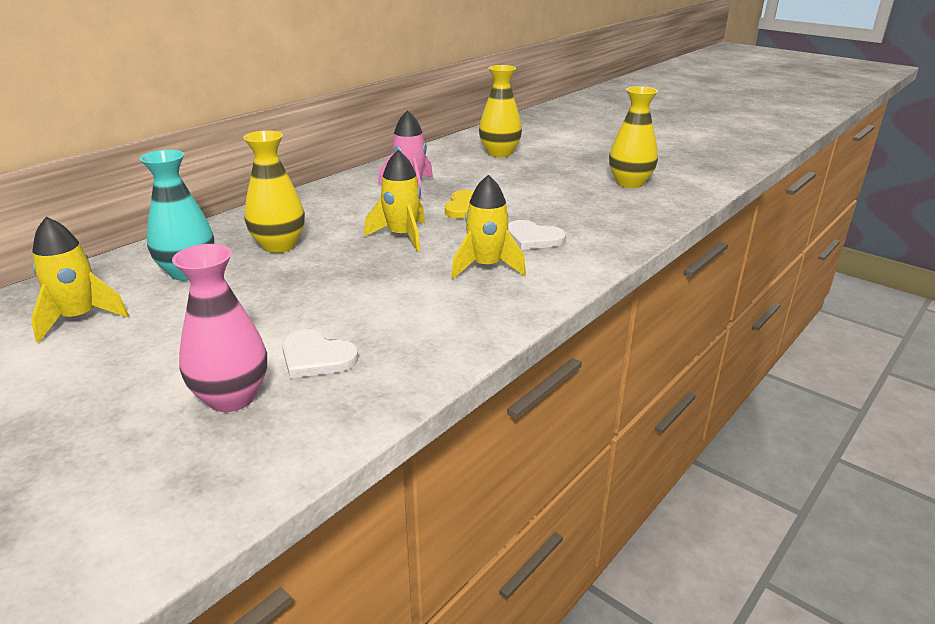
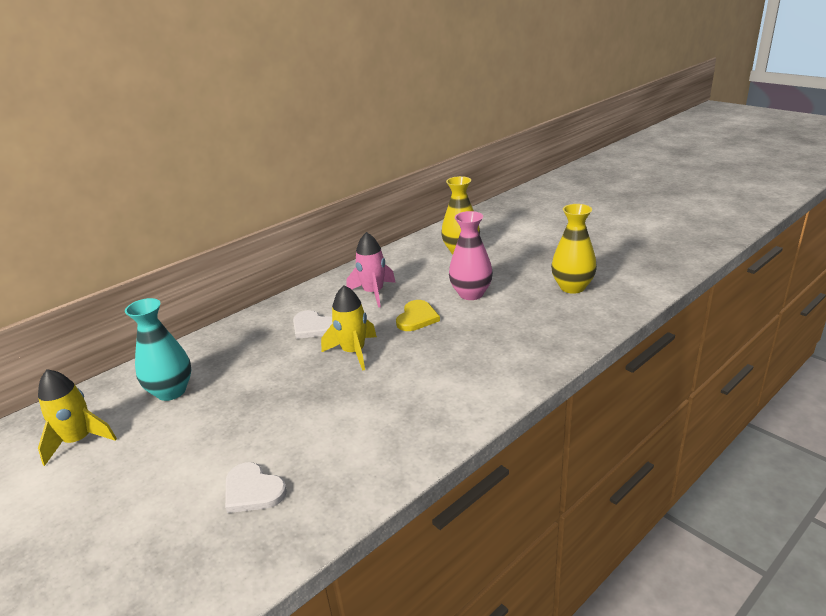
camera: 10 degrees right, 0 degrees up
(231, 397) = (177, 532): pink vase -> pink vase (471, 294)
(279, 245) = (249, 362): yellow vase -> none
(486, 267) = (418, 389): yellow rocket -> none
(533, 238) = (467, 355): white heart -> white heart (313, 327)

